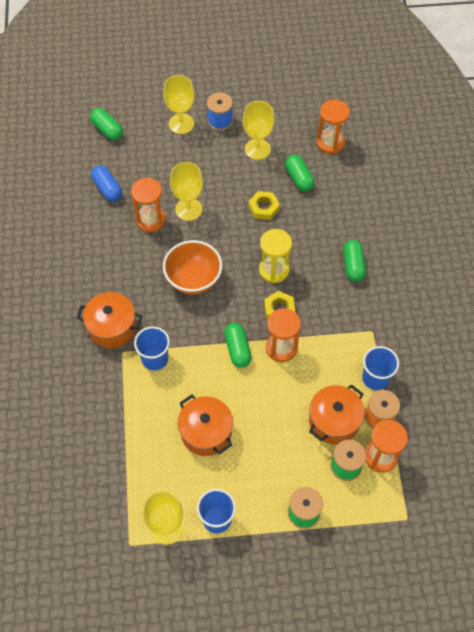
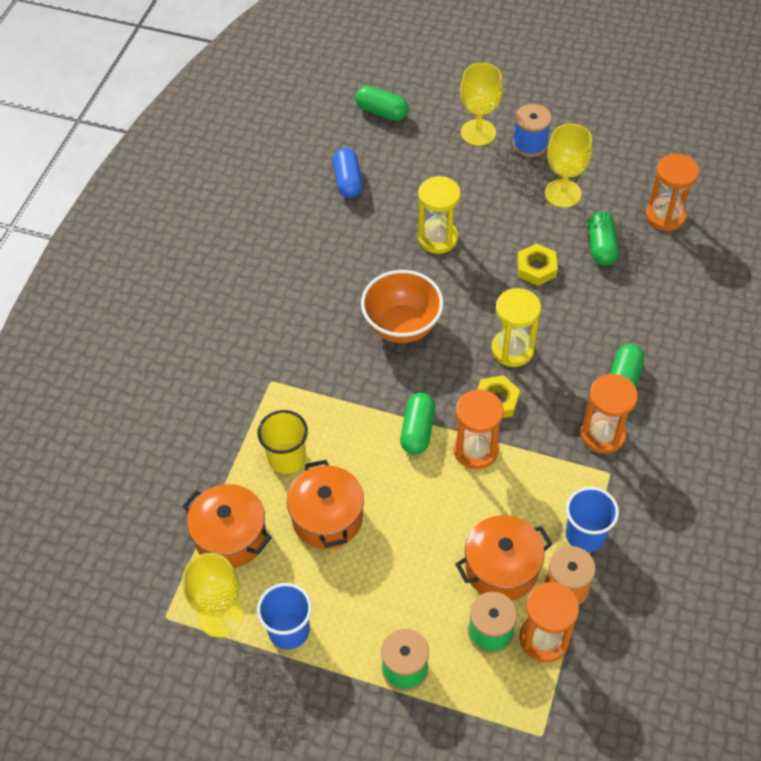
camera: 25 degrees right, 5 degrees down
(107, 130) = (382, 112): green capsule -> green capsule turned 45 degrees counterclockwise
(112, 327) = (273, 347): orange pot -> orange pot (230, 537)
(150, 220) = (383, 235): orange hourglass -> orange hourglass (603, 434)
(155, 359) = (307, 404): blue cup -> none
(159, 402) = (287, 458): none -> yellow cup
(188, 209) = (437, 238): yellow goblet -> yellow hourglass

